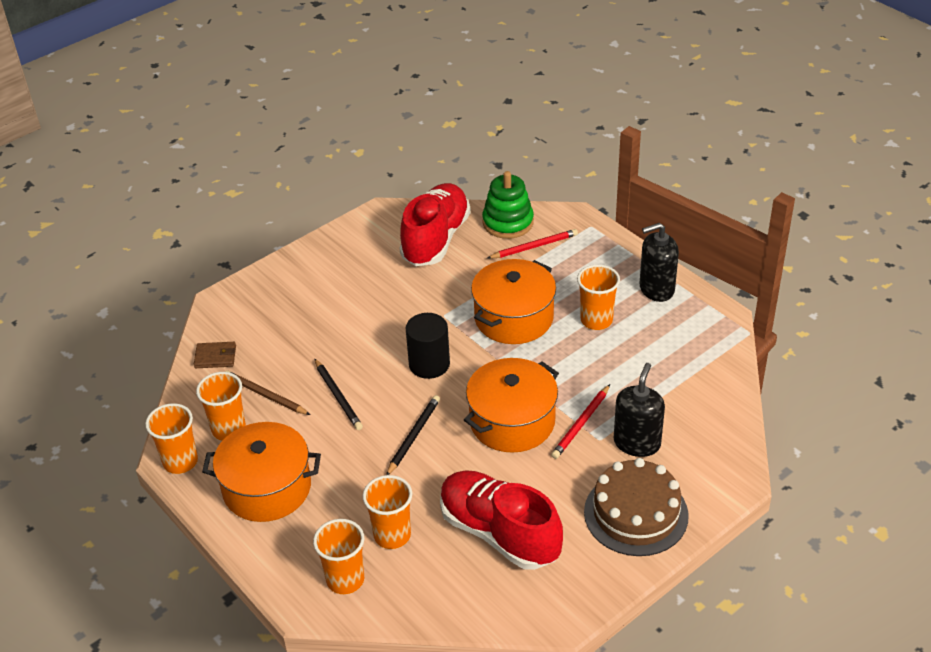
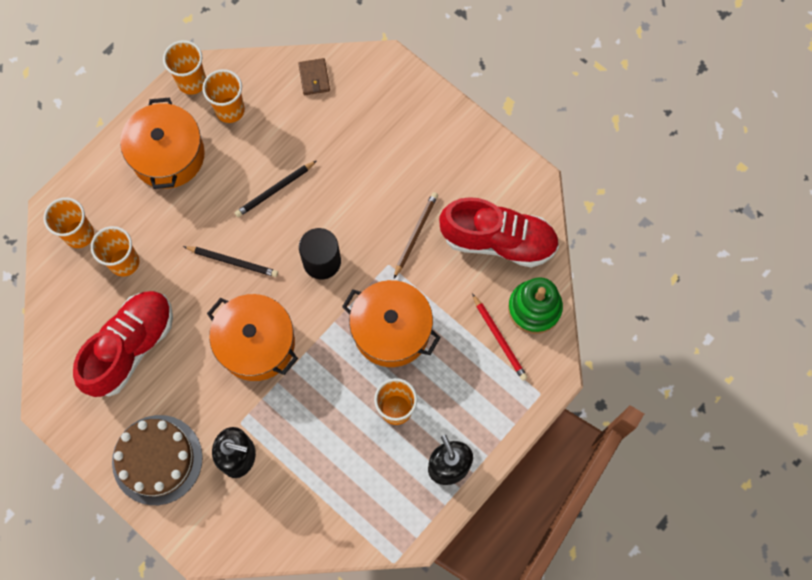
camera: 80 degrees right, 30 degrees up
(265, 395) = (271, 130): brown pencil -> brown pencil (415, 234)
(581, 424) = (258, 405): red pencil -> none

